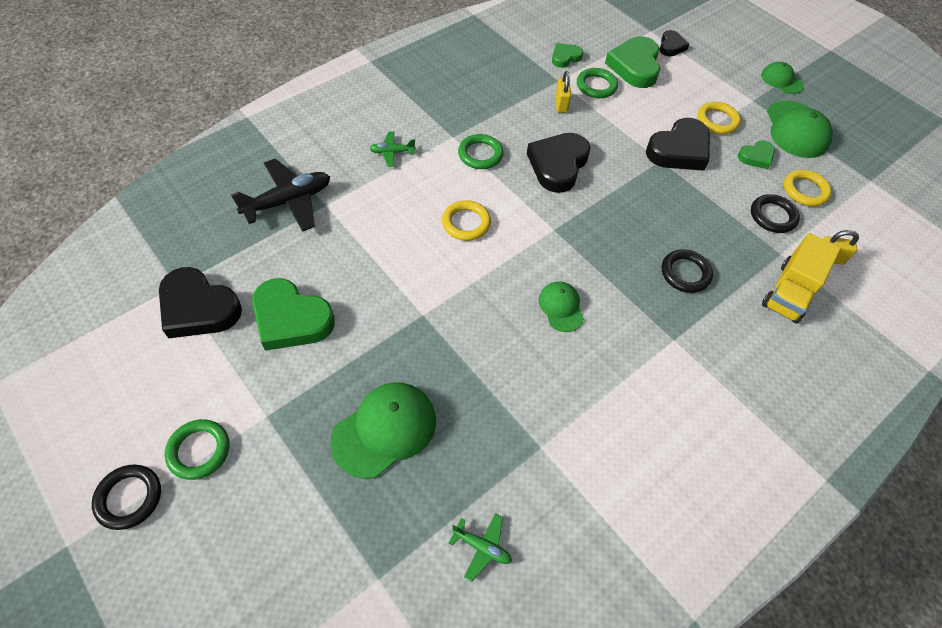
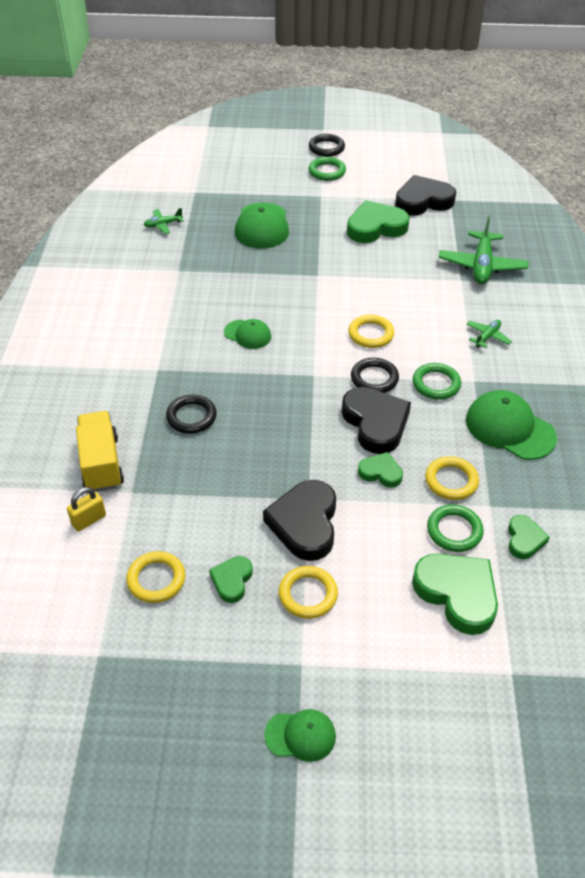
camera: 135 degrees right, 10 degrees down
(288, 201) = (481, 265): black plane -> green plane
(561, 104) = (451, 481): yellow padlock -> yellow ring
(596, 139) = (380, 472): none -> green heart
(671, 46) = (463, 667): black heart -> none
(773, 216) = (165, 523): black ring -> black ring (374, 378)
(796, 130) = (222, 660): green cap -> green cap (510, 428)

